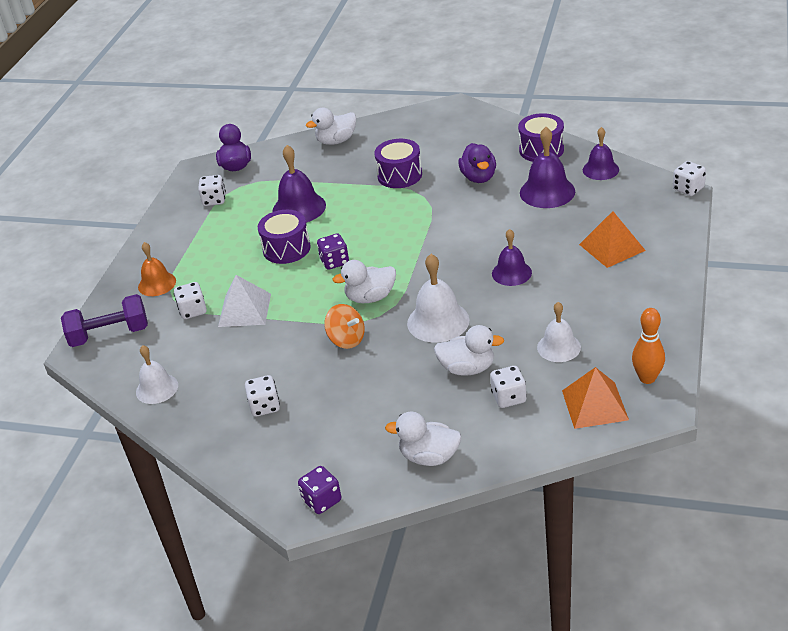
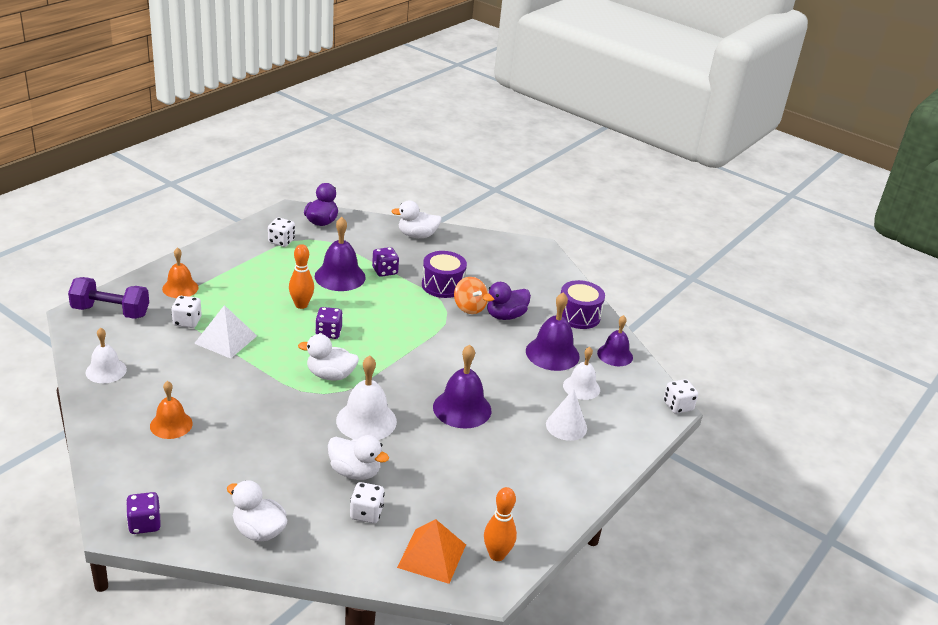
camera: 15 degrees right, 5 degrees down
(265, 406) = (171, 424): white dice -> orange bell
(286, 248) = (301, 305): purple drum -> orange bowling pin
(336, 185) = (385, 271): none -> purple dice
(346, 339) = (281, 401): orange spinning top -> orange spinning top (469, 307)
(478, 177) = (505, 316): purple duck -> purple duck turned 45 degrees clockwise
(511, 273) = (462, 408): purple bell -> purple bell, size x1.50
(559, 347) = (445, 490): white bell -> white bell (581, 387)
(612, 247) = (566, 426): orange pyramid -> white cone

